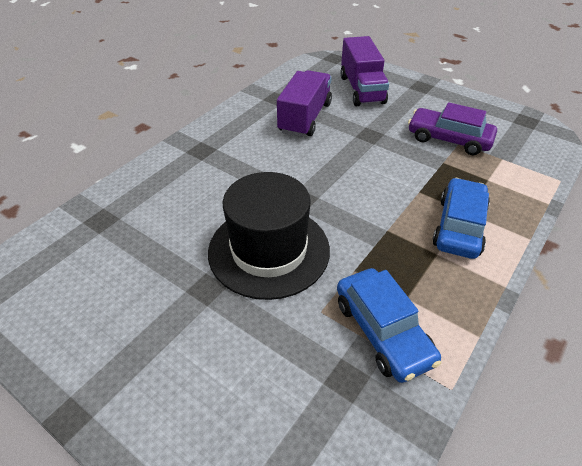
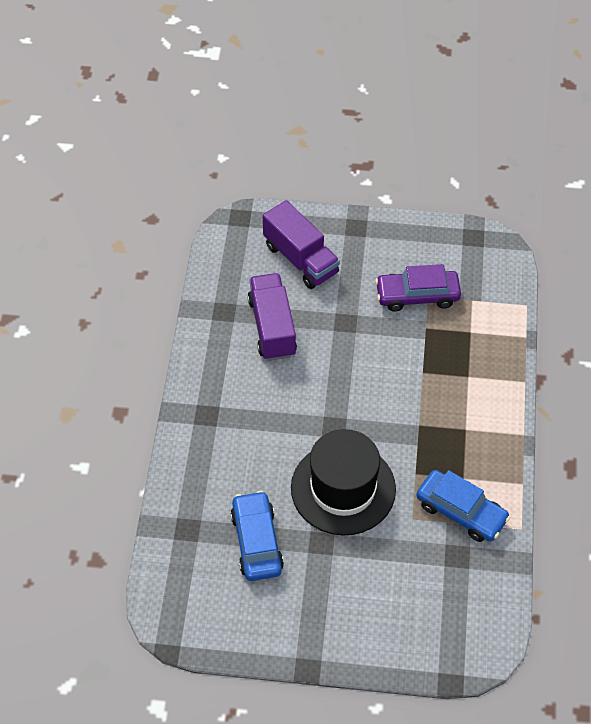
camera: 30 degrees left, 10 degrees up
(459, 226) = (469, 395): blue car -> blue car (257, 542)

